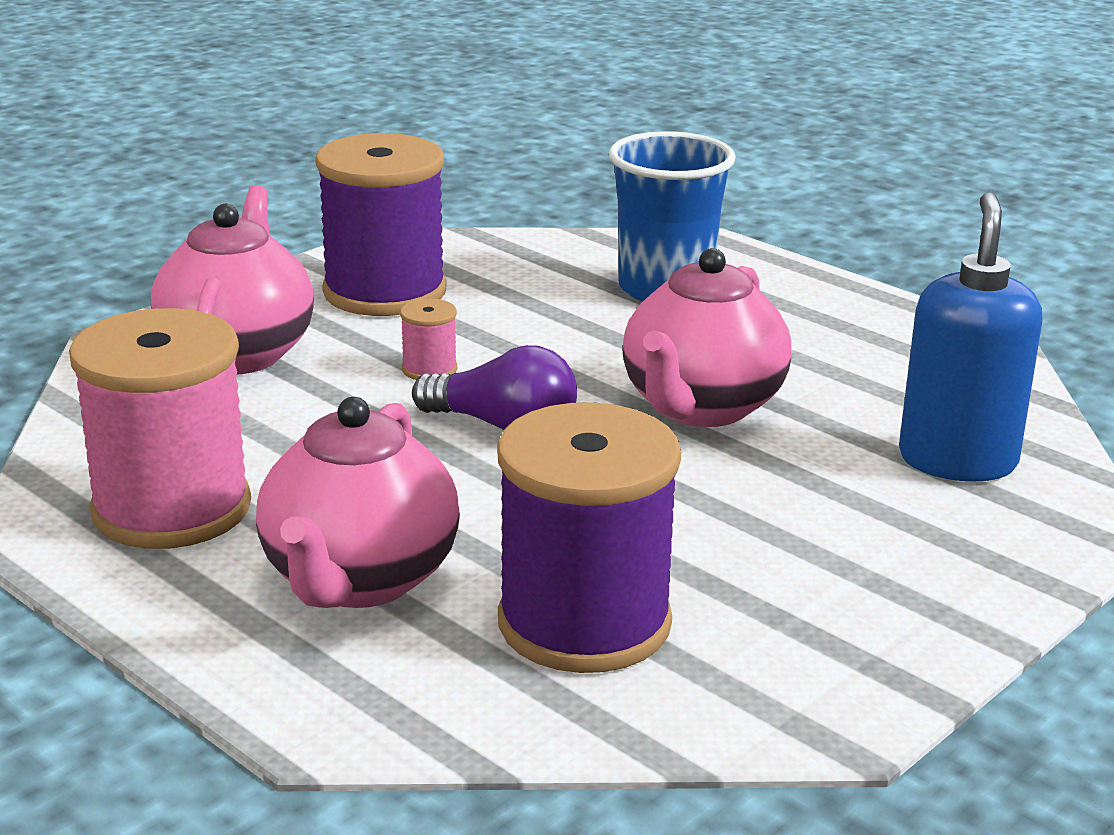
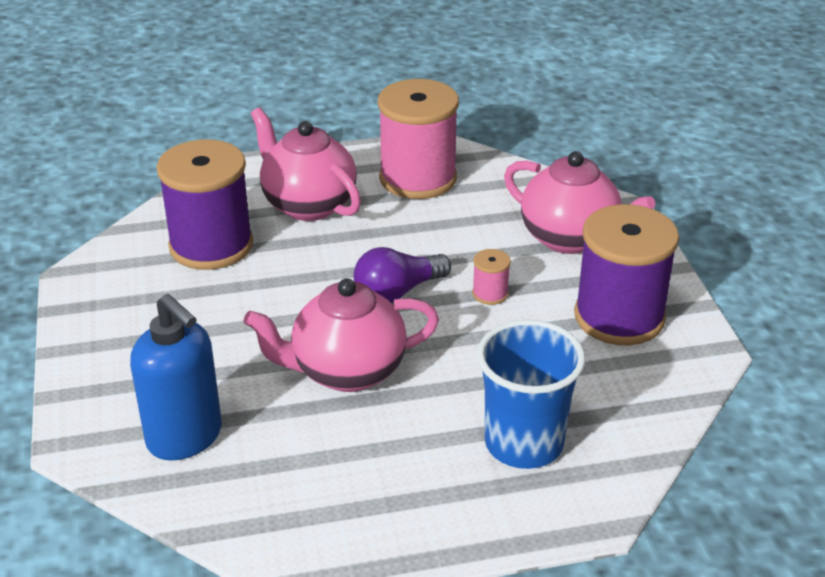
camera: 125 degrees right, 10 degrees up
(701, 407) = (346, 371): pink teapot -> pink teapot turned 75 degrees counterclockwise

